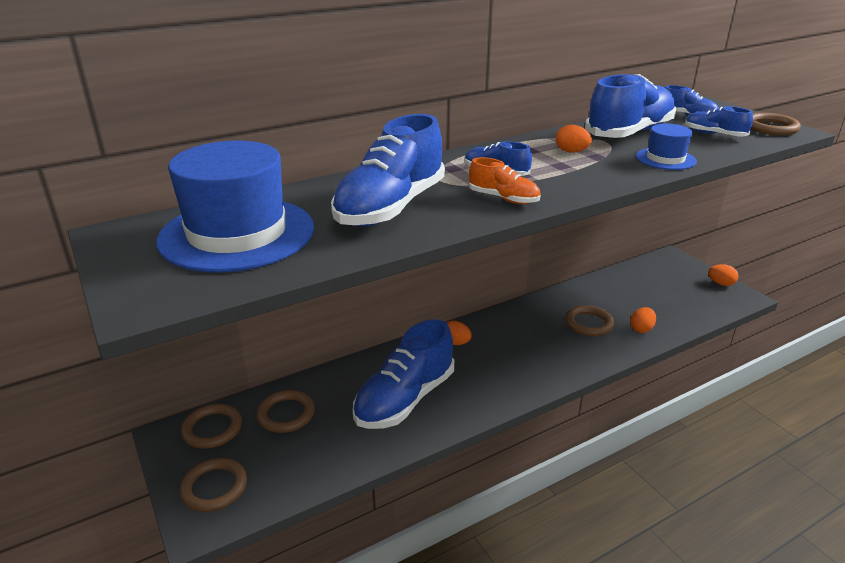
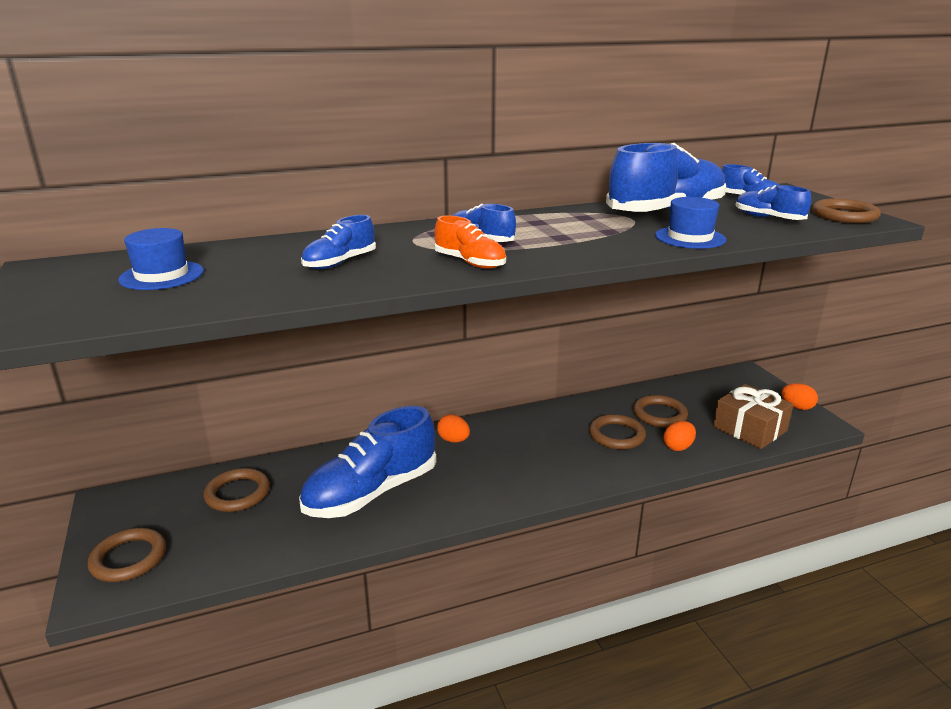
camera: 10 degrees right, 5 degrees down
(212, 429) = (155, 499): brown ring -> brown ring (659, 414)
(237, 234) = (161, 275): blue hat -> blue hat, size x0.48
(390, 207) = (340, 263): blue shoe -> blue shoe, size x0.49
(571, 152) = (583, 225): orange egg -> none
(691, 307) = (749, 429): none -> brown gift

